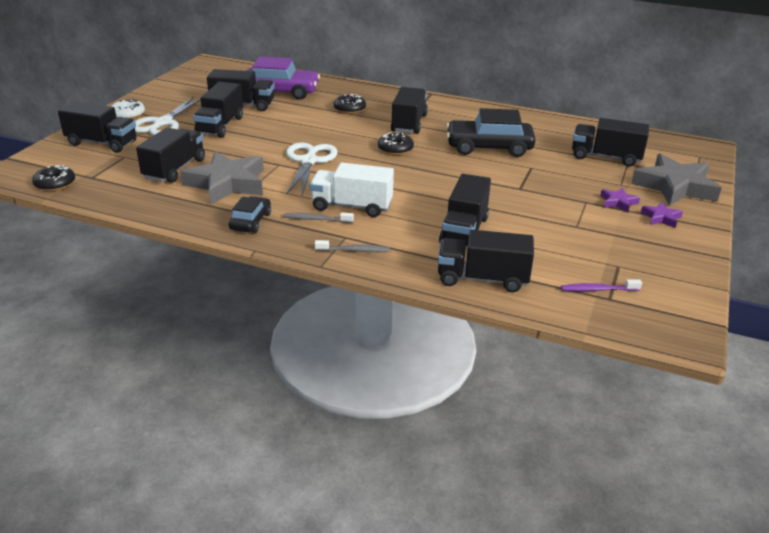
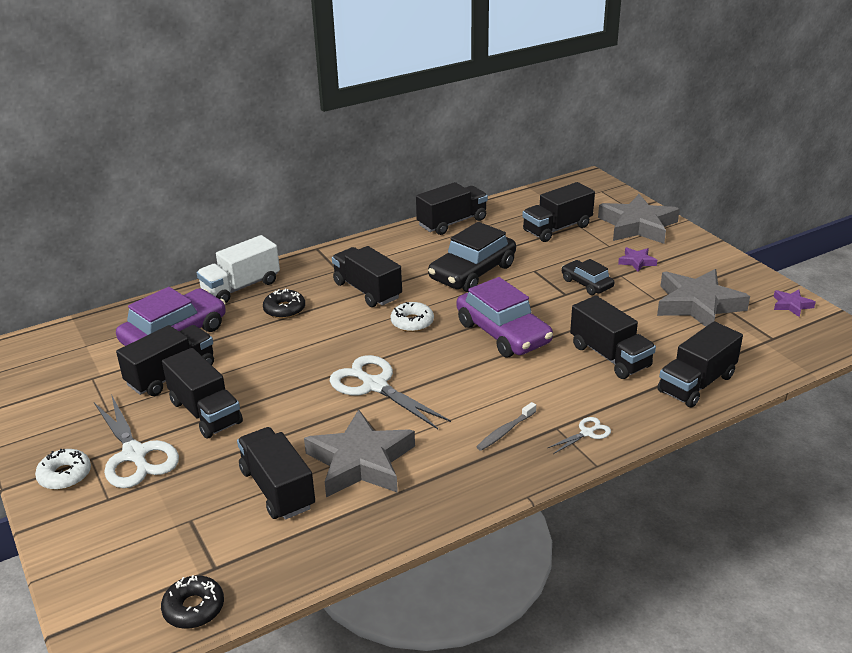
camera: 50 degrees left, 0 degrees up
(102, 143) = (125, 527): black truck -> black truck (452, 222)
(250, 221) = (465, 477): black car -> black car (586, 283)
(351, 206) = (501, 399): white truck -> white truck (241, 287)
(354, 250) = (587, 433): grey toothbrush -> white scissors
(395, 149) = (412, 322): black donut -> white donut
(431, 182) = (503, 333): none -> purple car
(598, 290) = (757, 337): purple toothbrush -> none
(600, 247) = (697, 305): none -> grey star
(661, 218) = (678, 256): purple star -> purple star (791, 305)

